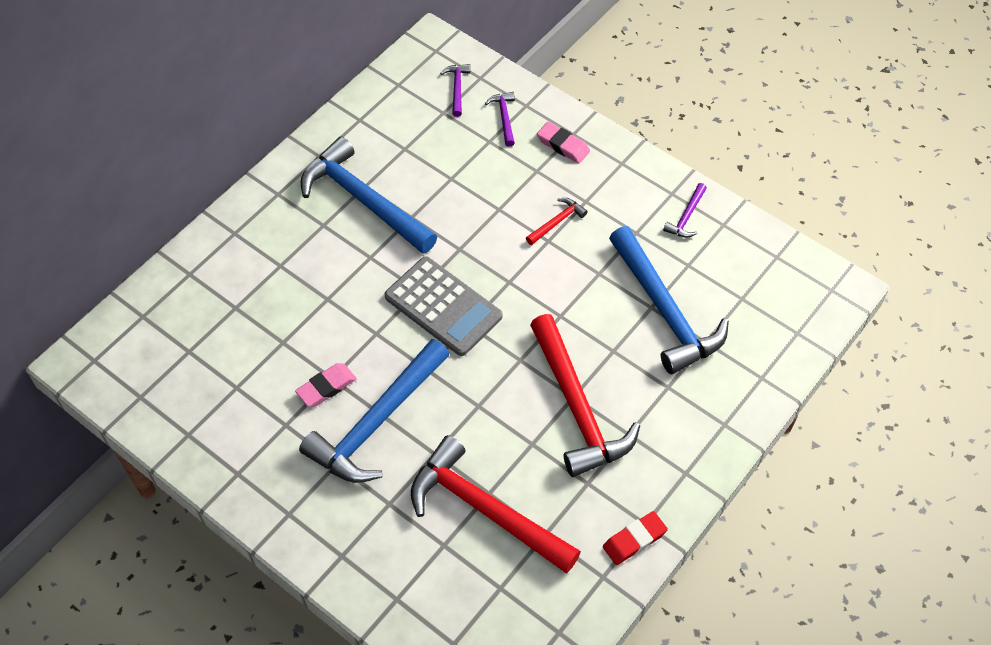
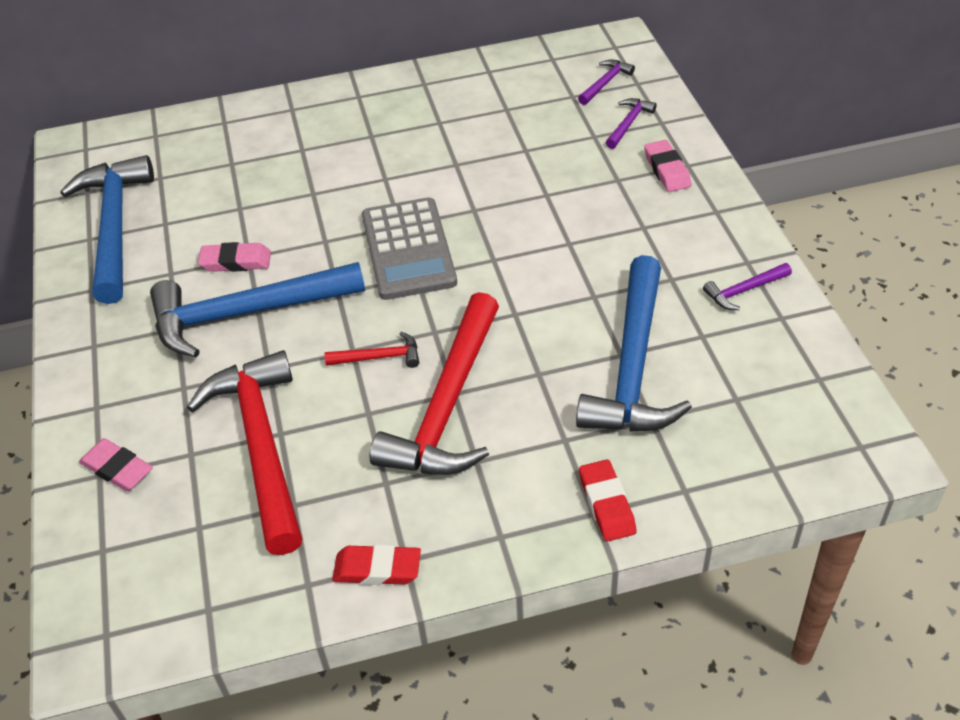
camera: 40 degrees right, 10 degrees down
(364, 200) = (427, 132): blue hammer -> blue hammer (115, 227)
(405, 587) = (117, 469): none -> pink eraser
(557, 222) = (595, 231): red hammer -> red hammer (379, 357)
(726, 414) = (606, 504): none -> red eraser

